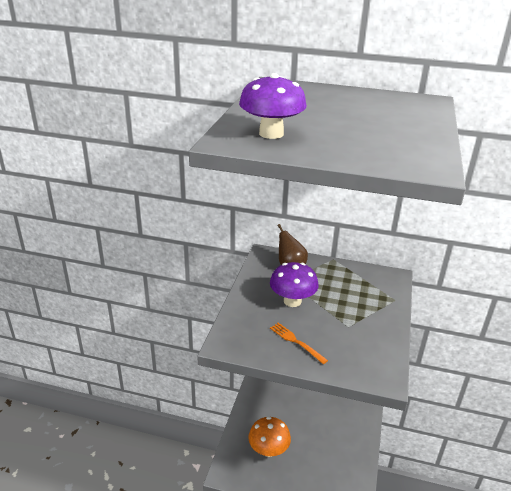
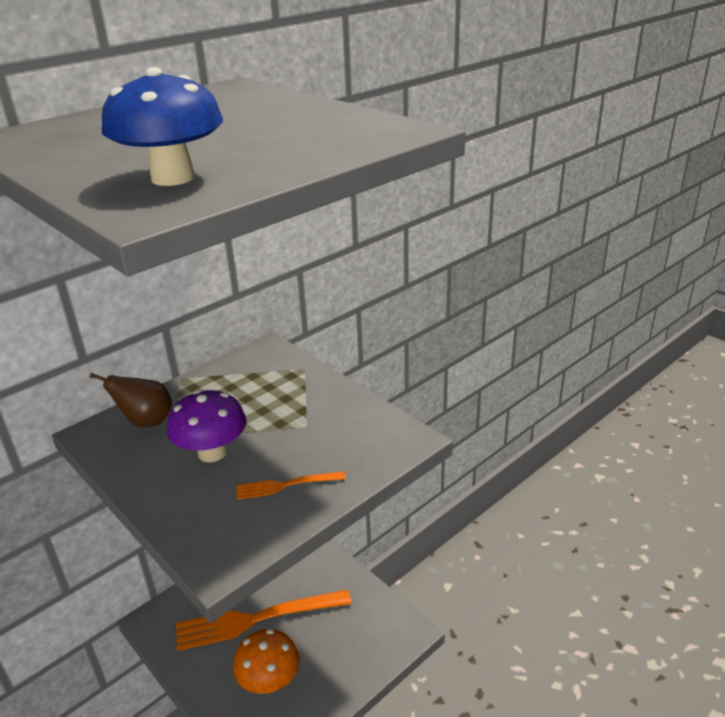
camera: 55 degrees left, 0 degrees up
(271, 134) = (173, 178): purple mushroom -> blue mushroom
(297, 420) = (255, 620): none -> orange fork

